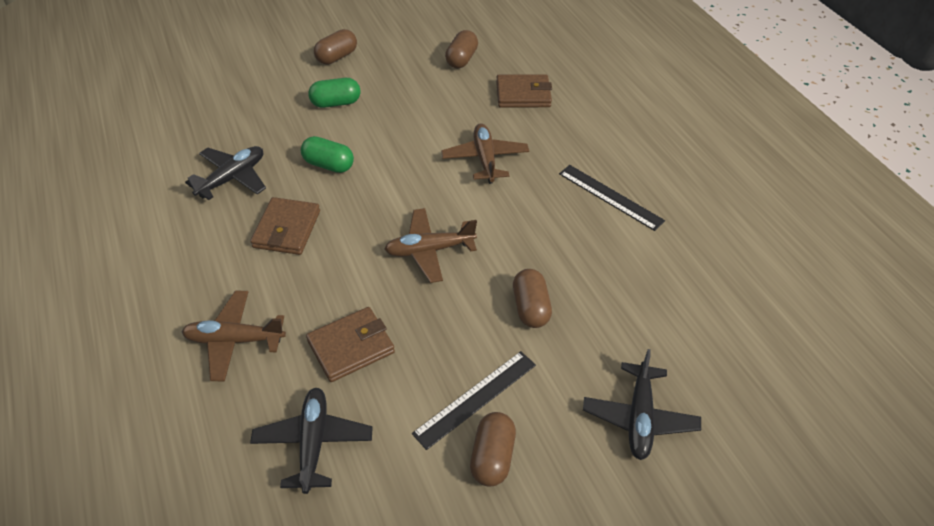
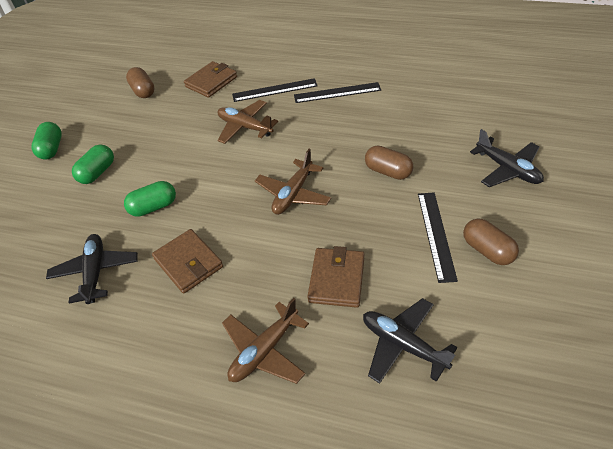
camera: 45 degrees left, 0 degrees up
(336, 57) = (52, 149): brown capsule -> green capsule
(561, 146) = (274, 90): none -> black ruler

